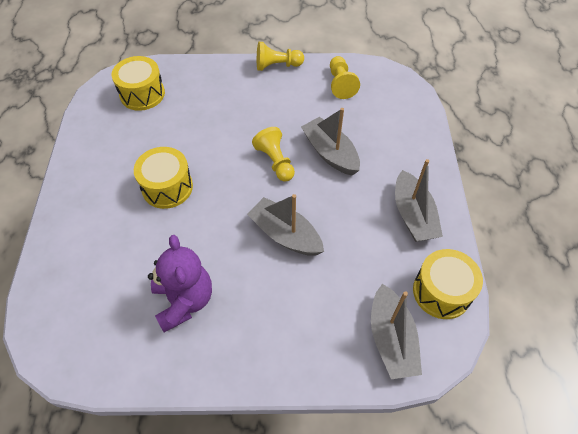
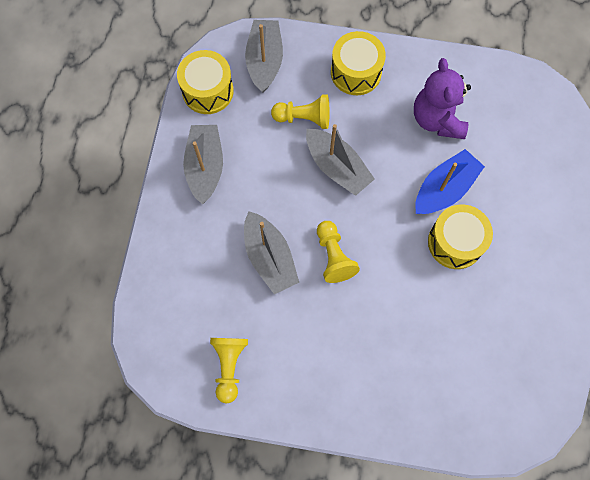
camera: 170 degrees left, 15 degrees up
(142, 94) = (491, 394): yellow drum -> yellow drum (356, 72)
(177, 230) = (444, 189): none -> blue boat
(277, 65) = (307, 417): yellow pawn -> yellow pawn (304, 118)

